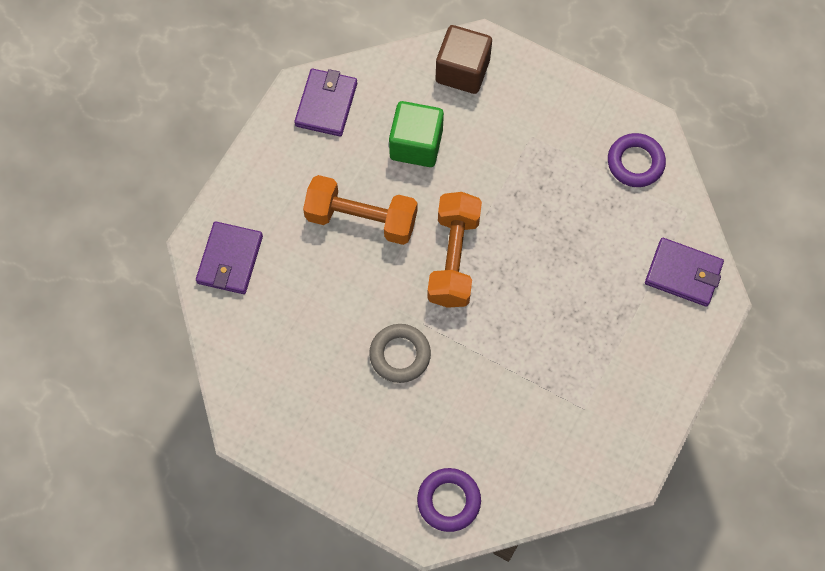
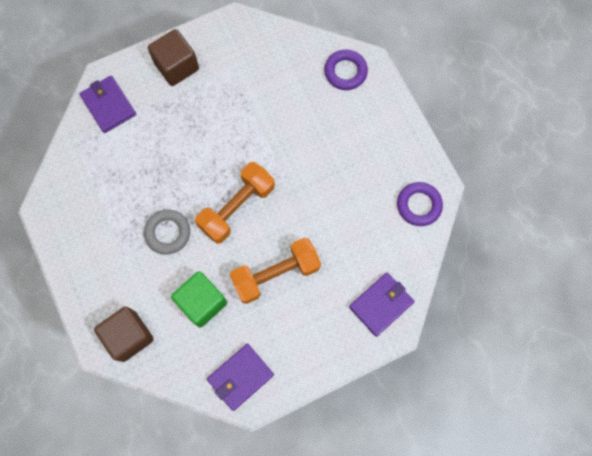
camera: 145 degrees left, 5 degrees up
(361, 219) = (276, 274): orange dumbbell -> orange dumbbell turned 75 degrees counterclockwise
(400, 355) = (314, 170): grey ring -> grey ring (168, 233)
(635, 163) = (74, 191): purple ring -> purple ring (418, 205)
(649, 370) = (176, 66): none -> brown cube

